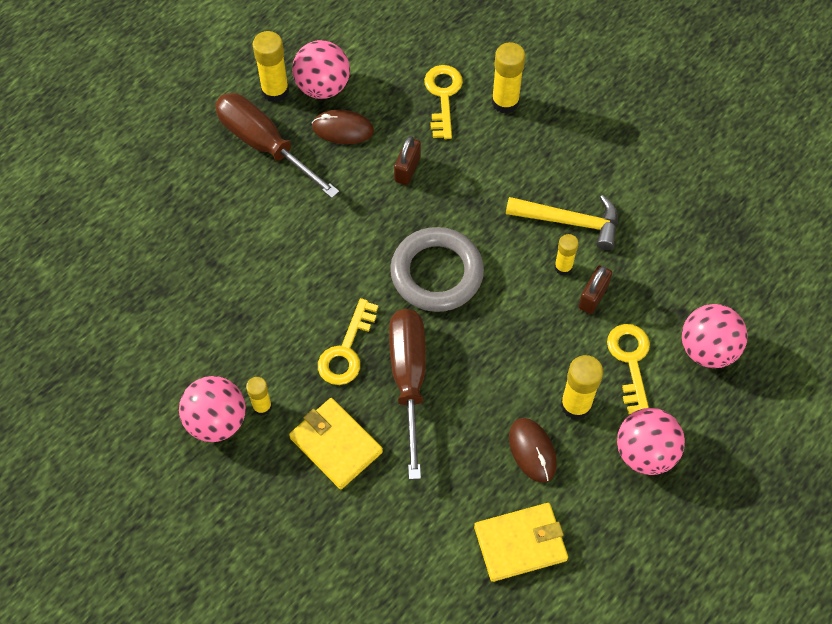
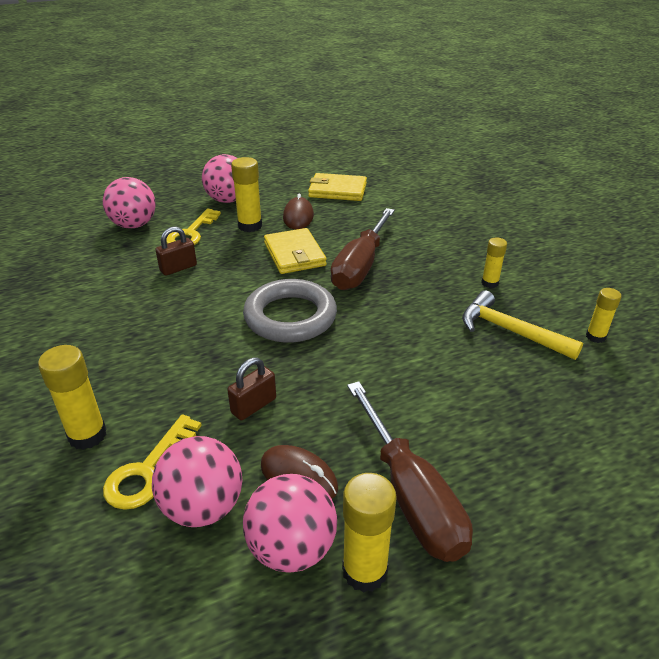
camera: 155 degrees left, 25 degrees down
(216, 421) = (532, 285): pink ball -> pink ball (203, 507)
(336, 445) = (437, 251): yellow wallet -> yellow wallet (294, 254)
(346, 350) = (402, 294): yellow key -> none
(563, 267) = (181, 289): yellow glue stick -> yellow glue stick (595, 337)
(570, 222) = (142, 314): yellow hammer -> yellow hammer (510, 331)

